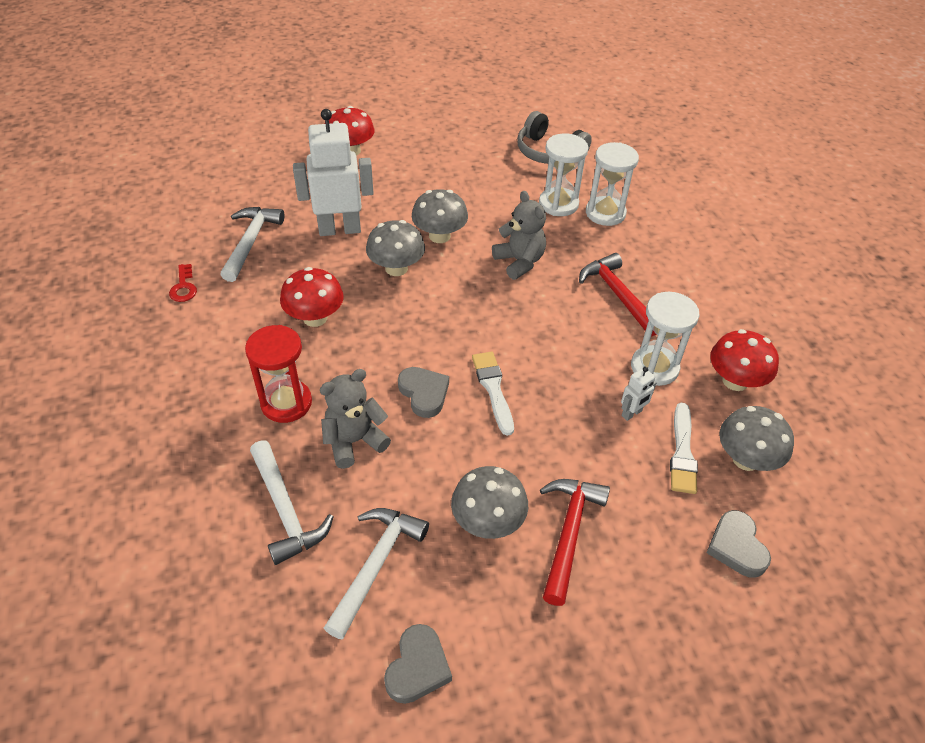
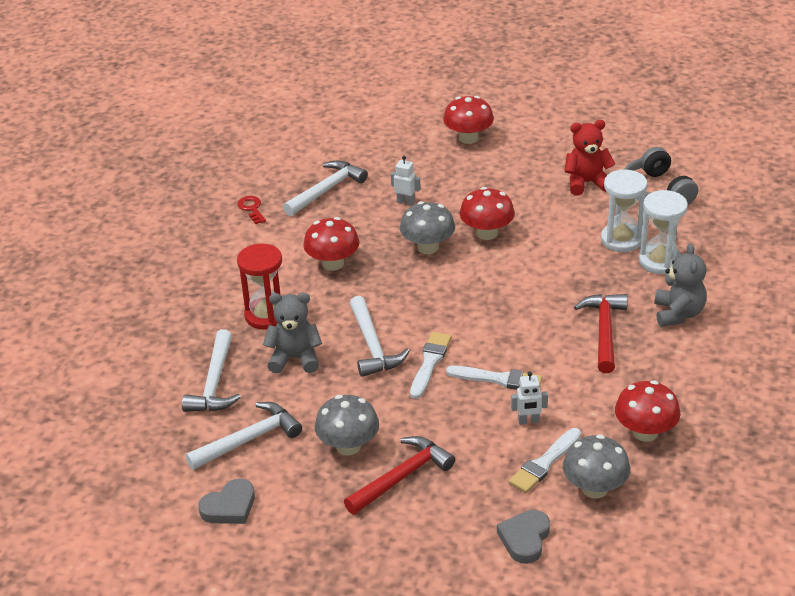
camera: 35 degrees right, 10 degrees down
(183, 287) = (251, 208): red key -> red key turned 135 degrees clockwise
(339, 229) = (406, 202): white robot -> white robot, size x0.43
(424, 393) = (373, 346): grey heart -> white hammer
(439, 236) = (487, 233): grey mushroom -> red mushroom
(487, 162) = (587, 183): none -> red teddy bear
(519, 262) = (539, 276): grey teddy bear -> grey teddy bear (678, 314)
(570, 380) = (499, 379): none -> white brush
(654, 367) = (582, 396): white hourglass -> none

